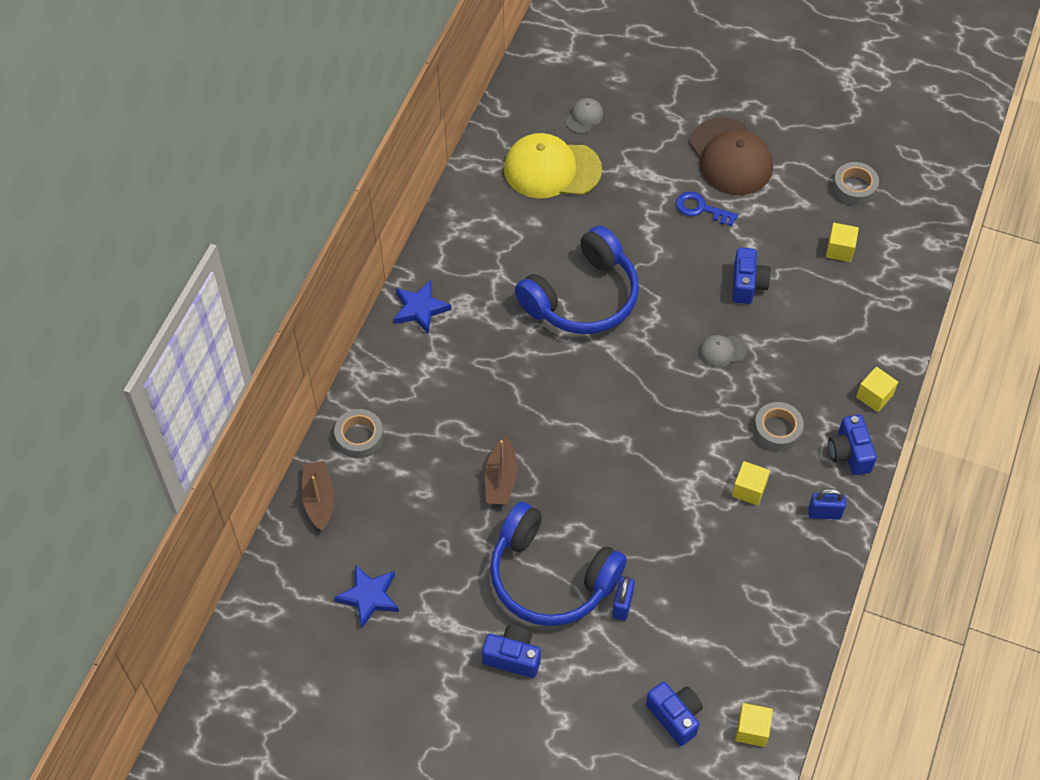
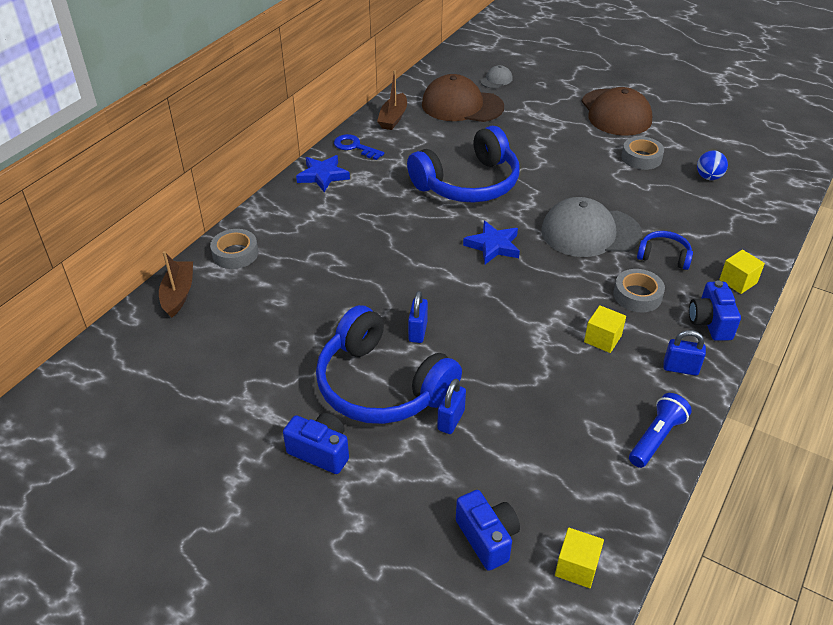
camera: 10 degrees right, 15 degrees down
(369, 597) = (192, 377): blue star -> blue star (493, 246)
(500, 479) = (356, 300): brown boat -> brown boat (393, 118)
(552, 169) = (462, 105): yellow cap -> brown cap
(571, 509) = (418, 331): none -> blue padlock
(701, 209) = (585, 140): blue key -> blue key (355, 147)
(722, 351) = (590, 232): grey cap -> grey cap, size x2.21
(747, 284) = (620, 191): blue camera -> none
(799, 373) = (664, 256): none -> blue headphones
(807, 594) = (656, 438): none -> blue flashlight
(840, 249) = (708, 177): yellow cube -> blue ball
(854, 187) = (724, 140): grey tape -> grey tape (641, 158)

